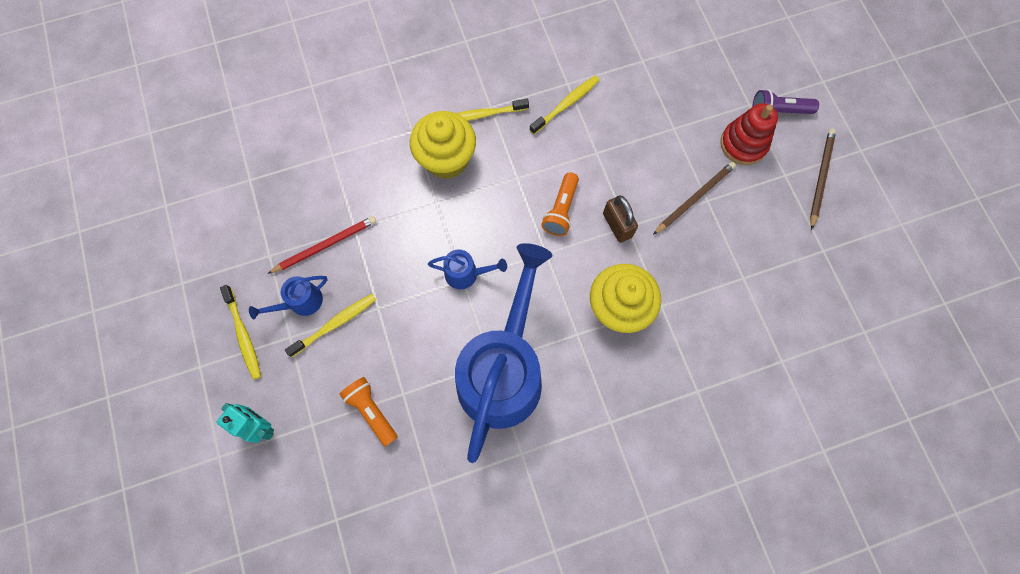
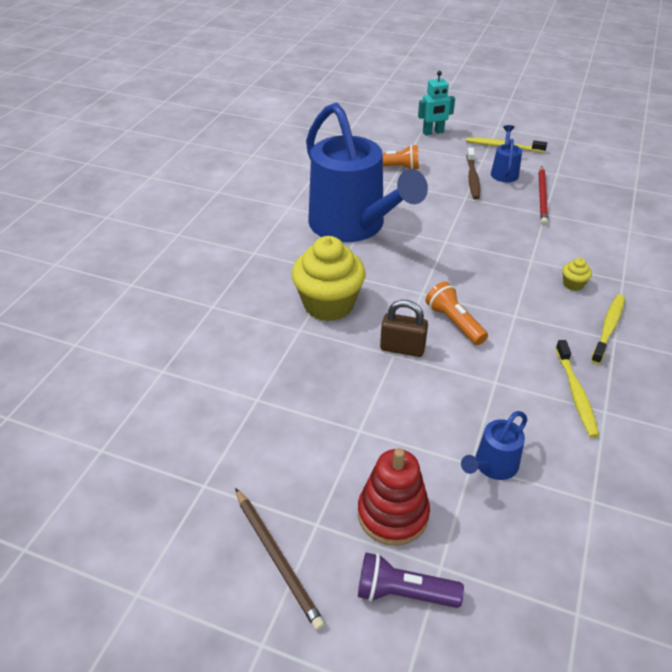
camera: 130 degrees right, 30 degrees down
(335, 324) = (472, 178): yellow toothbrush -> brown toothbrush
(446, 159) = (573, 284): yellow cupcake -> yellow cupcake, size x0.41
(466, 274) = (449, 245): blue watering can -> blue watering can (492, 466)
(694, 198) = (372, 421): brown pencil -> none
(778, 111) = (403, 592): purple flashlight -> purple flashlight turned 120 degrees counterclockwise

